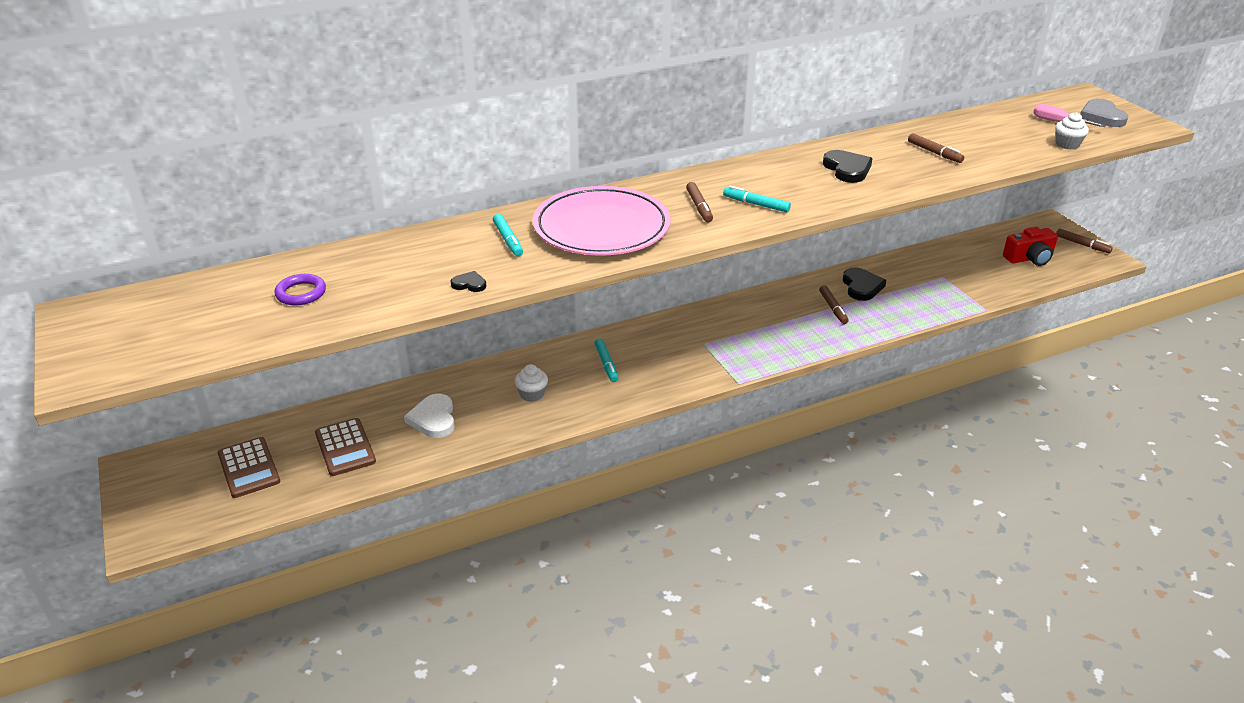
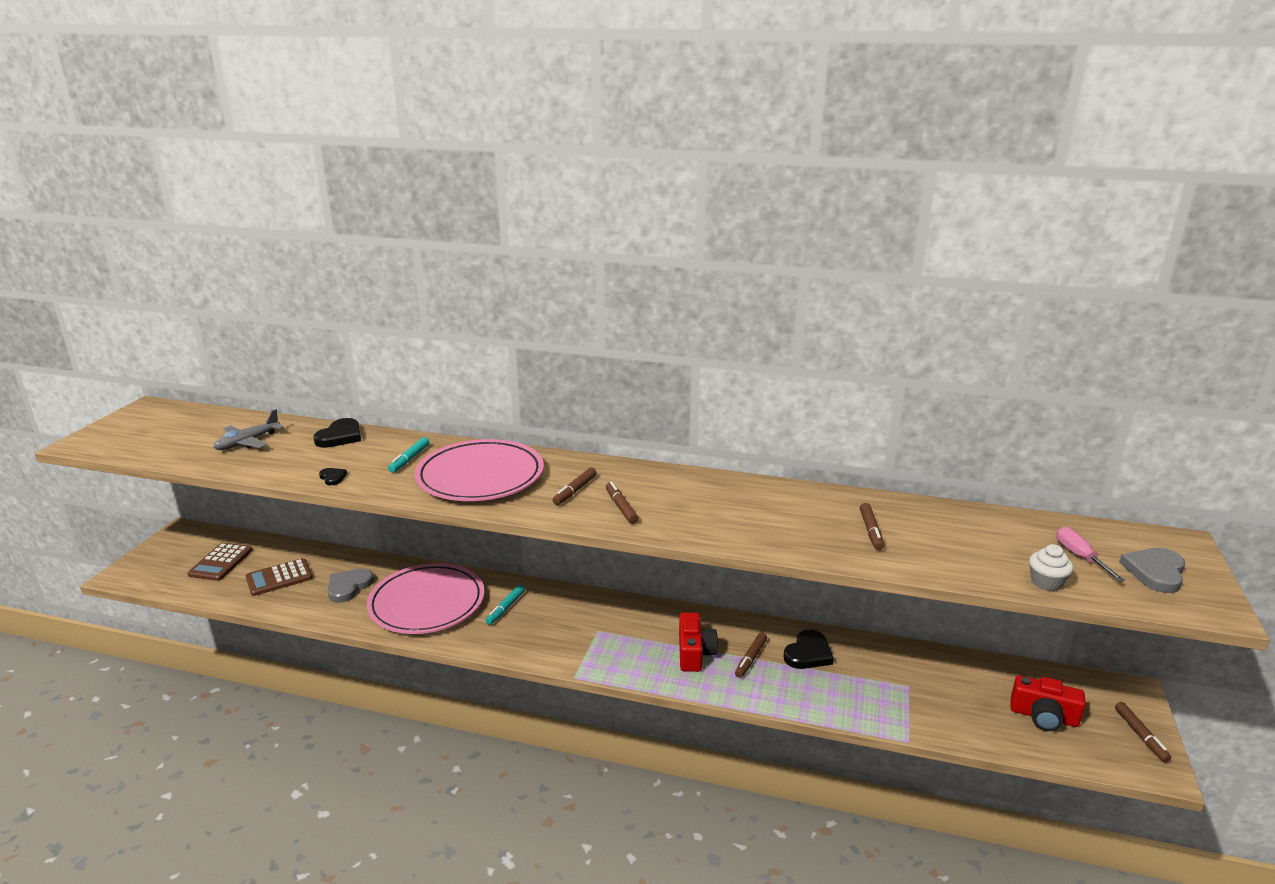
camera: 40 degrees right, 10 degrees down
(301, 293) = (247, 442): purple ring -> grey plane
(345, 447) = (279, 578): brown calculator -> brown calculator turned 45 degrees clockwise
(433, 419) = (348, 587): white heart -> grey heart
(532, 394) = (427, 603): white cupcake -> pink plate
(756, 204) = (621, 507): turquoise marker -> brown marker
(793, 323) = (694, 653): none -> red camera
(847, 169) = (755, 511): black heart -> black heart (340, 436)

